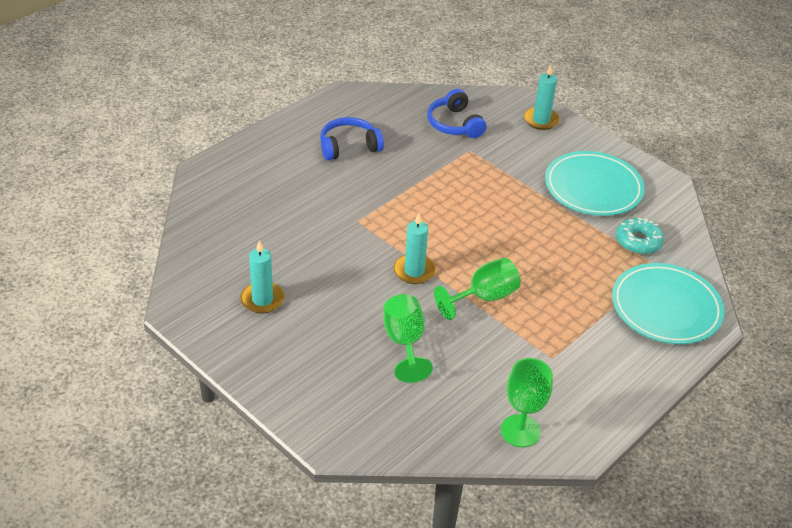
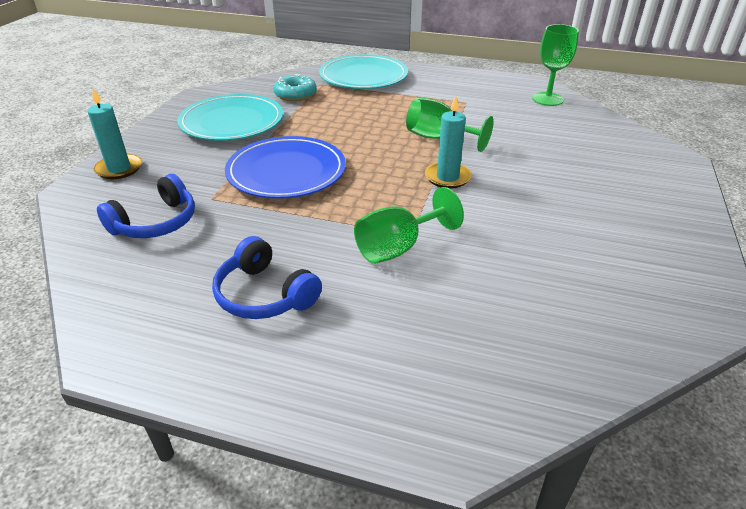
camera: 115 degrees left, 5 degrees down
(262, 299) = (607, 253): turquoise candle -> none
(404, 343) = (538, 158): green goblet -> green goblet (398, 248)
(483, 192) = (286, 172): none -> blue plate

